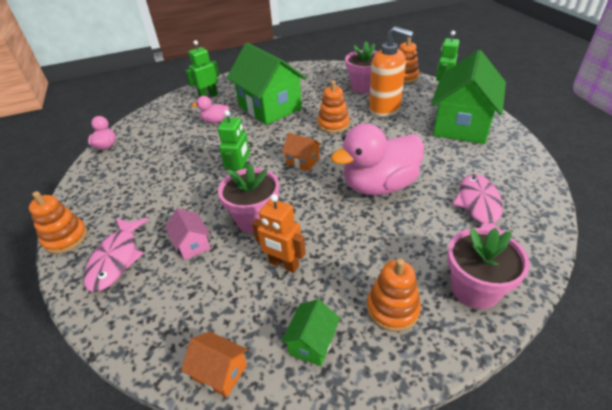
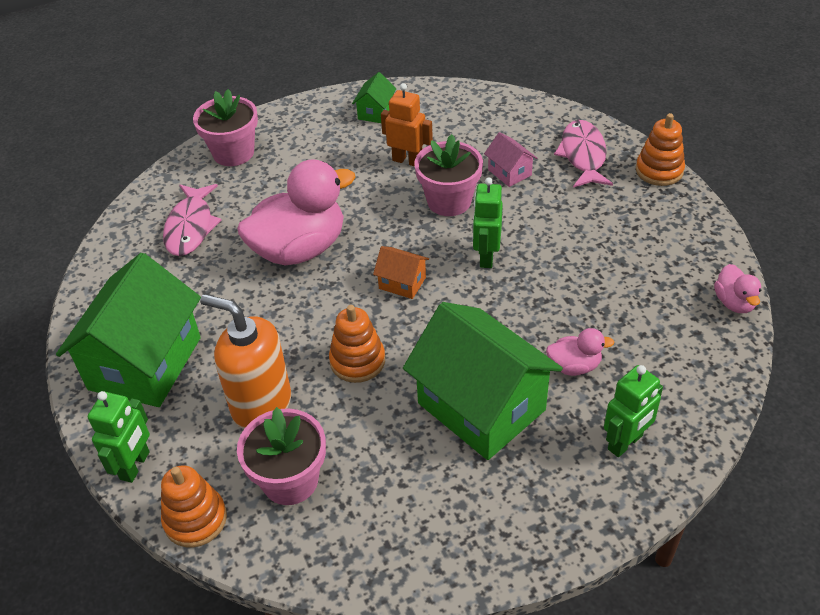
camera: 175 degrees right, 5 degrees up
(220, 372) = (443, 93): orange house -> none
(392, 309) = (308, 135): orange stacking toy -> none

